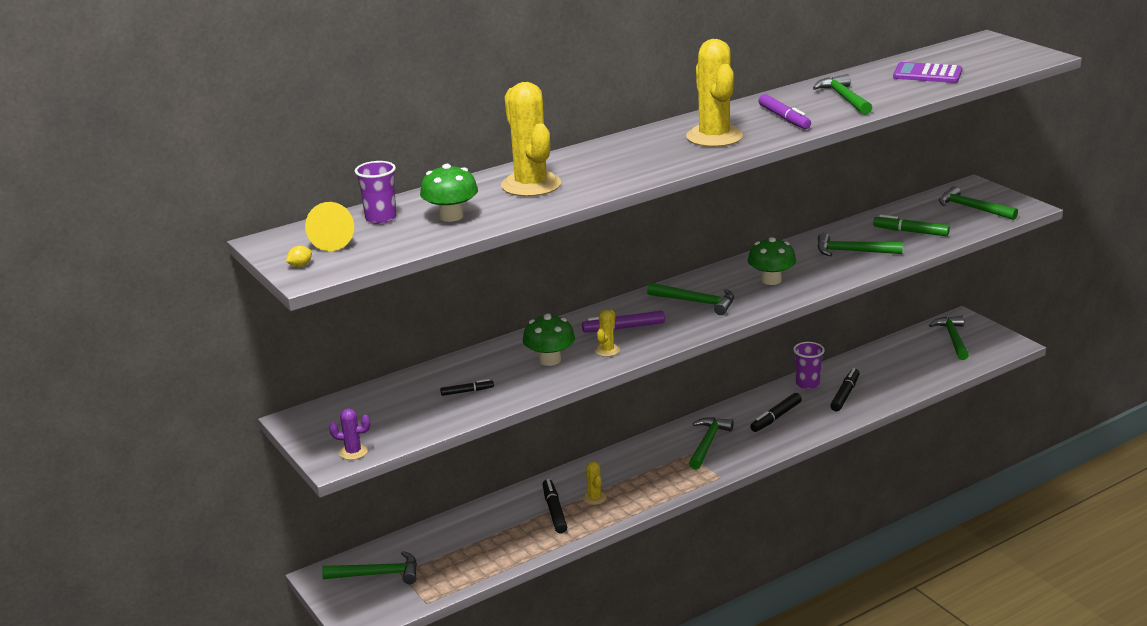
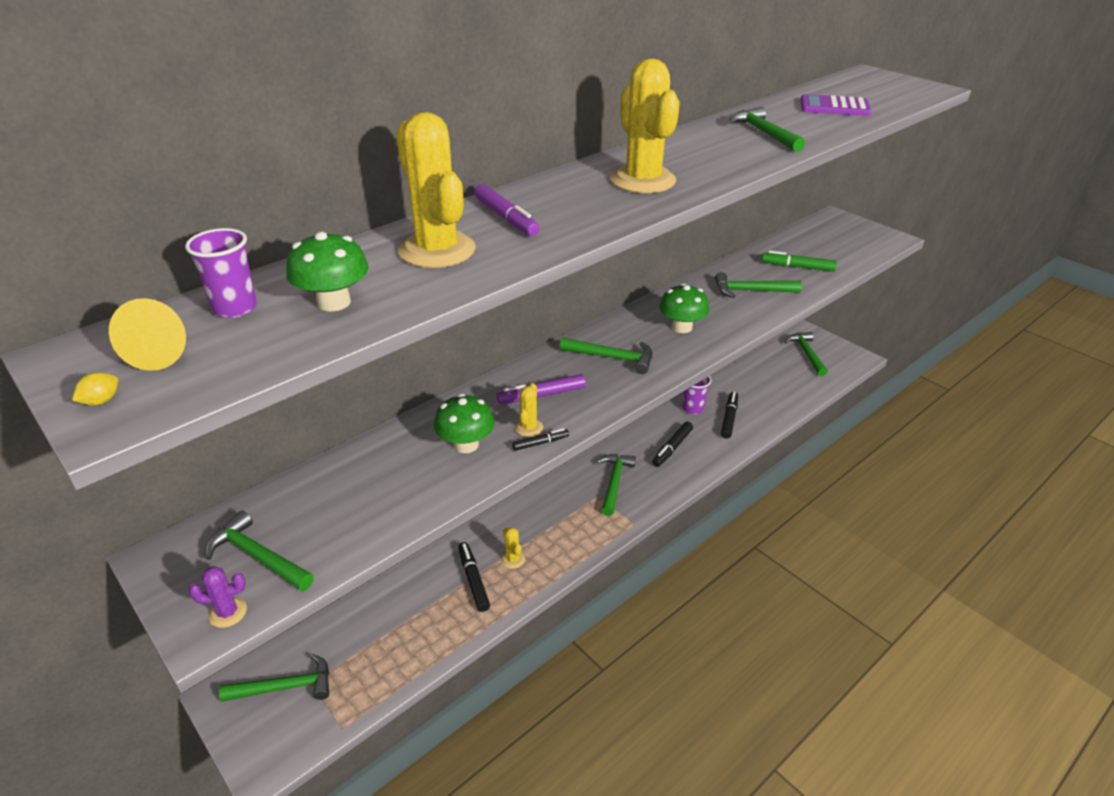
camera: 10 degrees left, 10 degrees up
(467, 391) = (372, 498): black marker -> black marker (540, 443)
(784, 118) = (711, 156): purple marker -> purple marker (506, 217)
(972, 208) = (843, 240): green hammer -> green hammer (258, 556)

